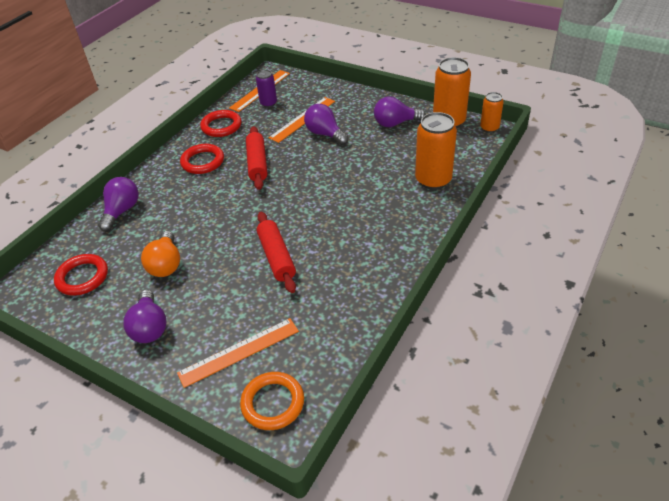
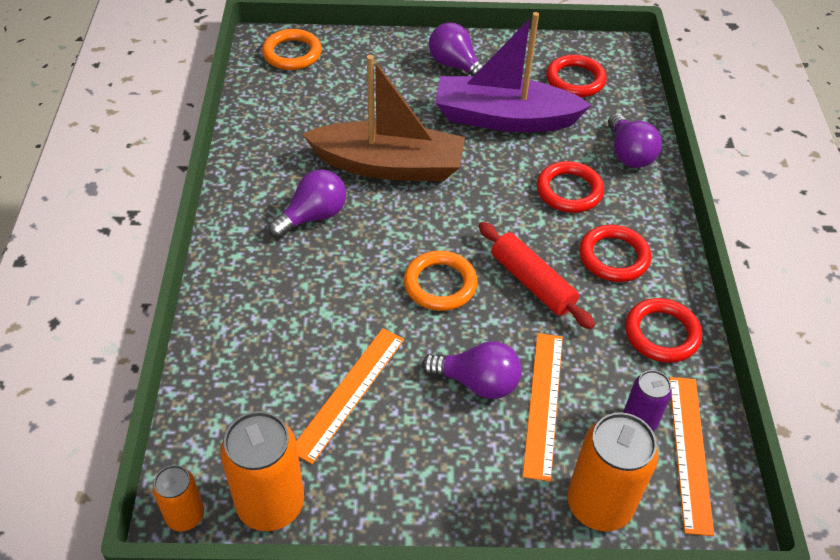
camera: 145 degrees right, 5 degrees up
(166, 264) = (504, 118): orange light bulb -> purple boat
(183, 201) = (569, 191): none -> red ring
(239, 352) = (352, 75): orange ruler -> orange ruler (349, 393)
(277, 257) = (388, 165): red rolling pin -> brown boat
(306, 177) = (440, 284): none -> orange ring
(395, 123) = (370, 458): purple light bulb -> purple light bulb (313, 216)
(433, 180) = (246, 349): orange can -> orange can (599, 504)

